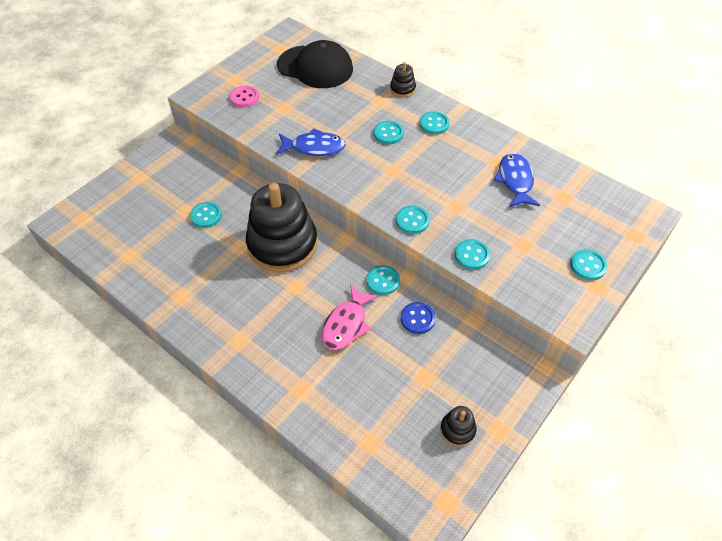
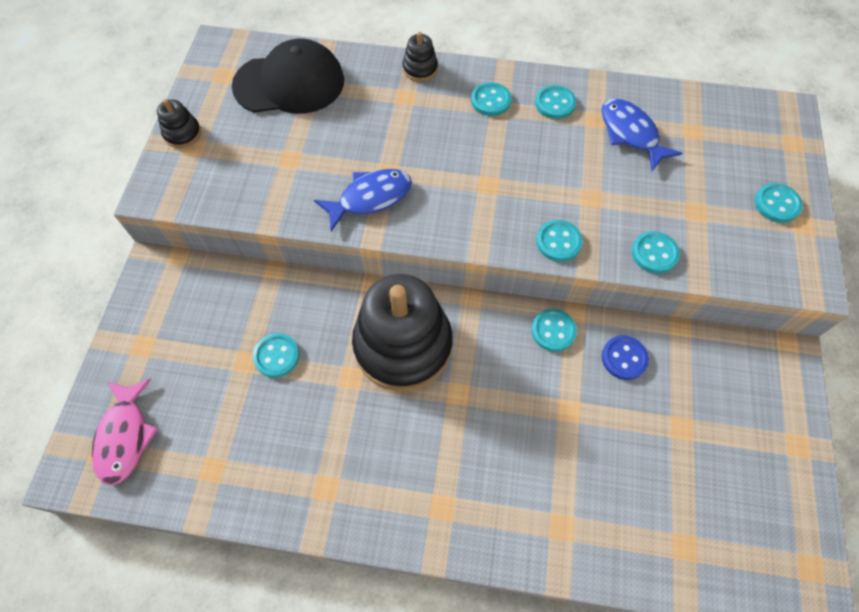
camera: 30 degrees left, 10 degrees up
(244, 98) = (226, 167): pink button -> none
(346, 324) = (552, 410): pink fish -> pink fish (125, 436)
(388, 134) = (447, 137): turquoise button -> turquoise button (555, 103)
(457, 430) = (760, 472): black stacking toy -> black stacking toy (182, 134)

